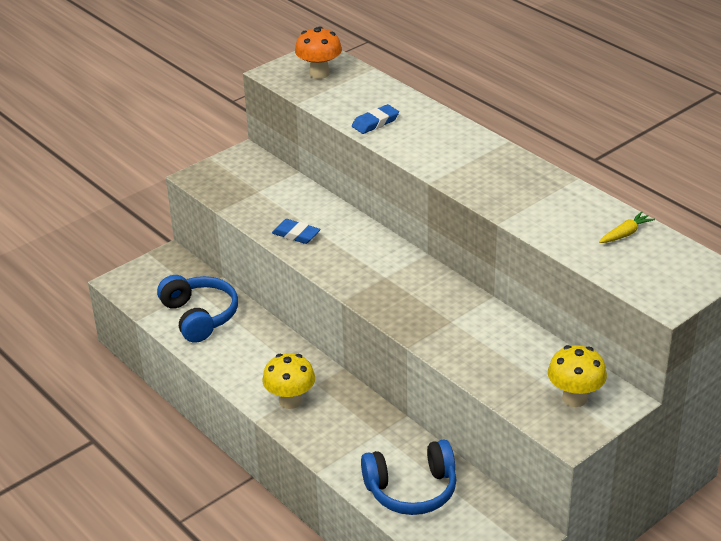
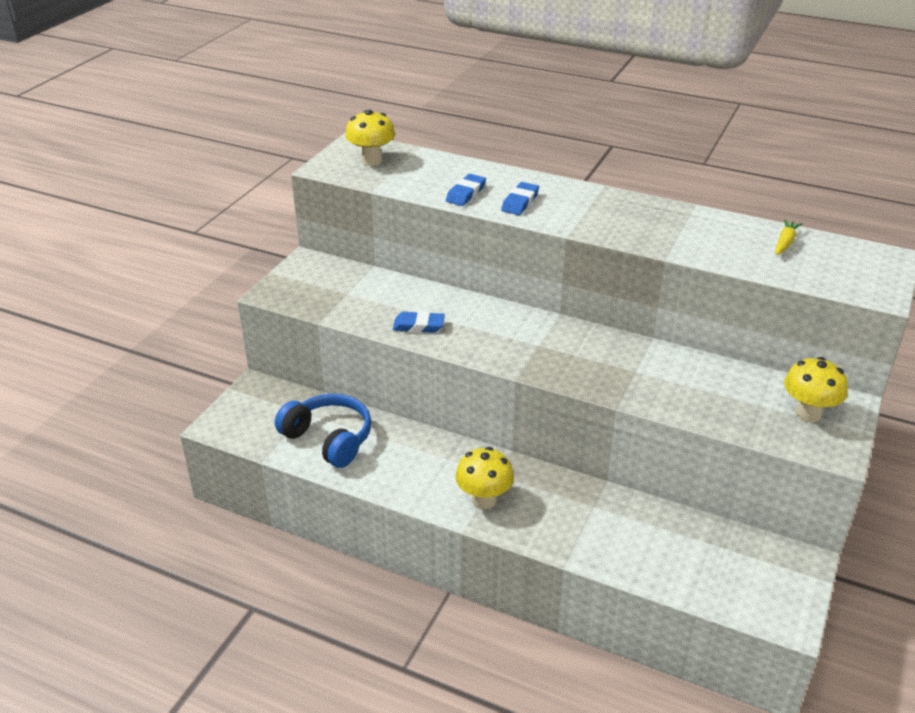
camera: 25 degrees left, 0 degrees up
(319, 73) = (371, 161): orange mushroom -> yellow mushroom
(411, 489) = (668, 554): blue headphones -> none
(416, 141) = (520, 202): none -> blue eraser

